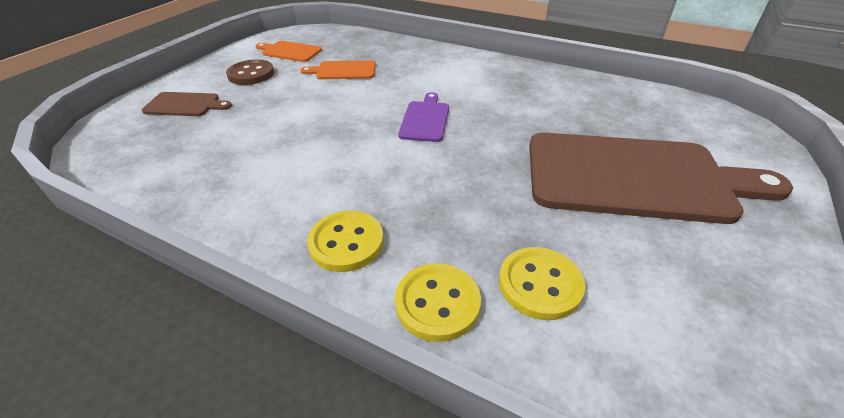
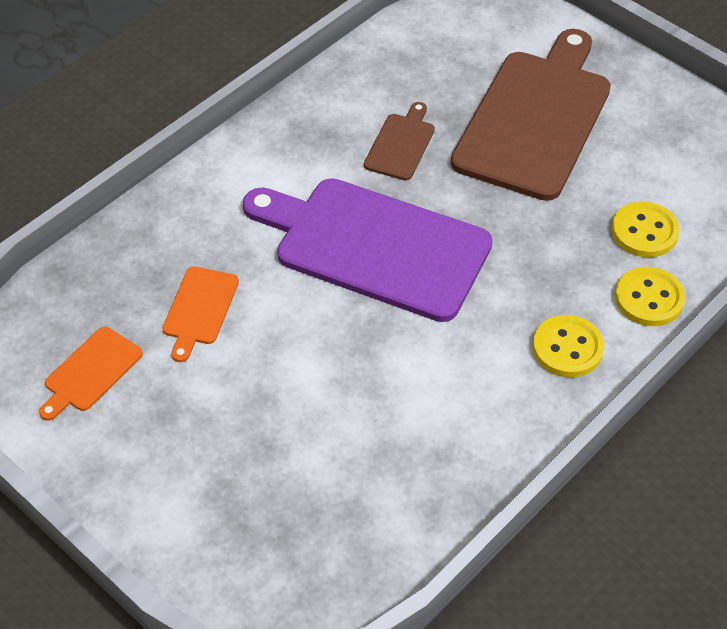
camera: 75 degrees left, 10 degrees up
(185, 105) = (229, 507): brown cutting board -> brown cutting board (401, 144)
(251, 74) = (158, 426): brown button -> none
(425, 119) = (374, 246): purple cutting board -> purple cutting board, size x2.27

